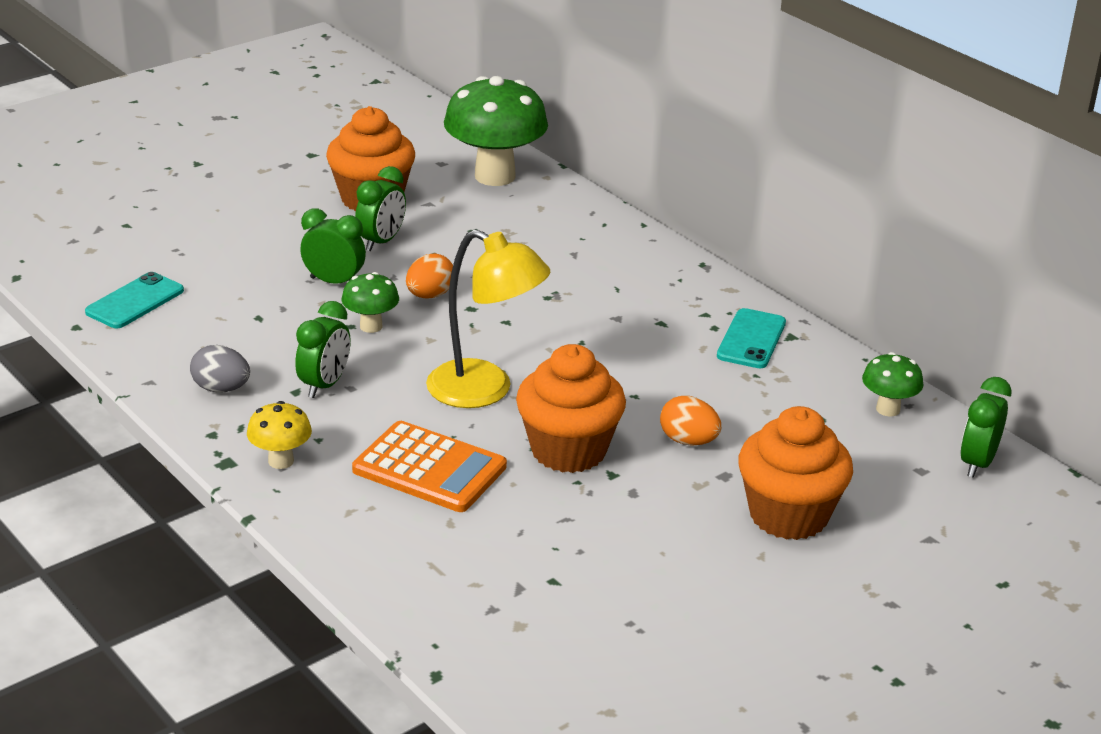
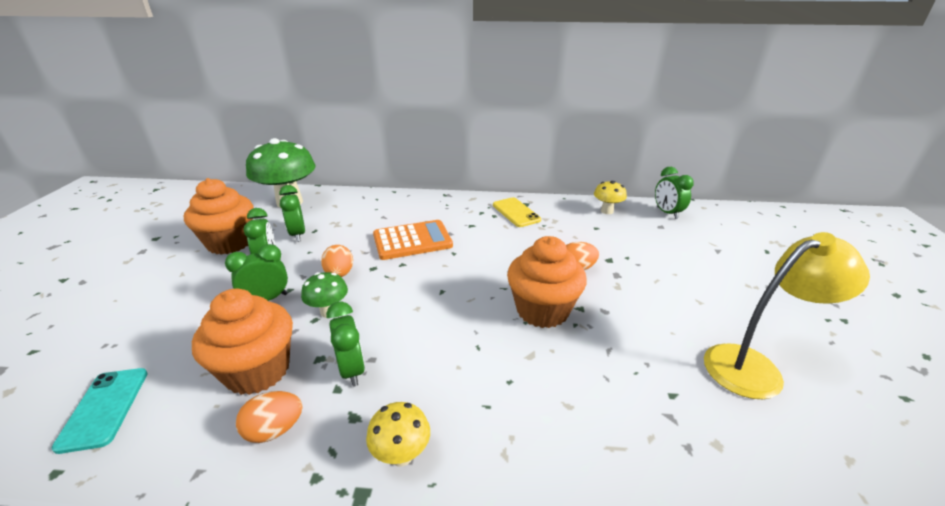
camera: 45 degrees left, 0 degrees up
(221, 389) = (275, 430): grey egg -> orange egg
(429, 468) = (499, 377): orange calculator -> orange calculator (412, 240)
(449, 225) = (298, 234): none -> green clock
(485, 391) = (450, 307): yellow lamp -> yellow lamp (754, 367)
(751, 339) = (516, 212): turquoise phone -> yellow phone
(788, 515) = (669, 275): orange cupcake -> orange cupcake (258, 370)
(888, 409) = (607, 211): green mushroom -> yellow mushroom

